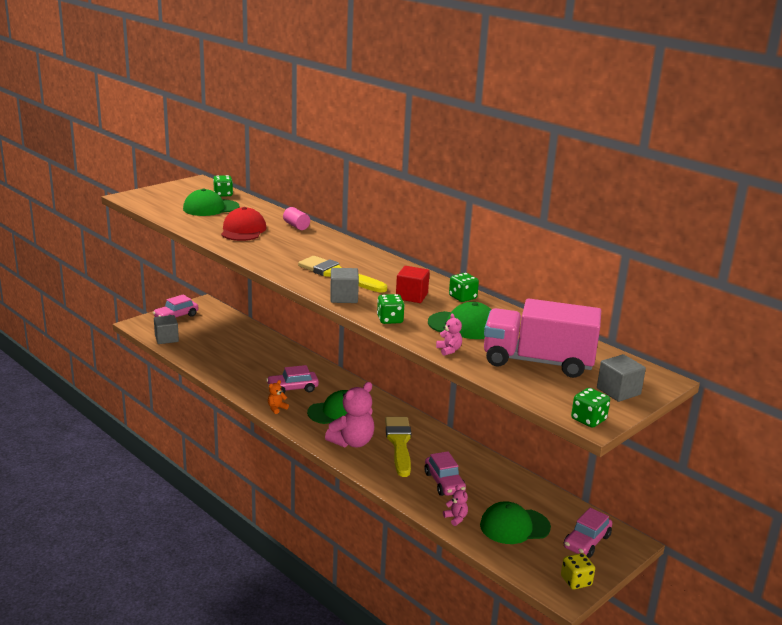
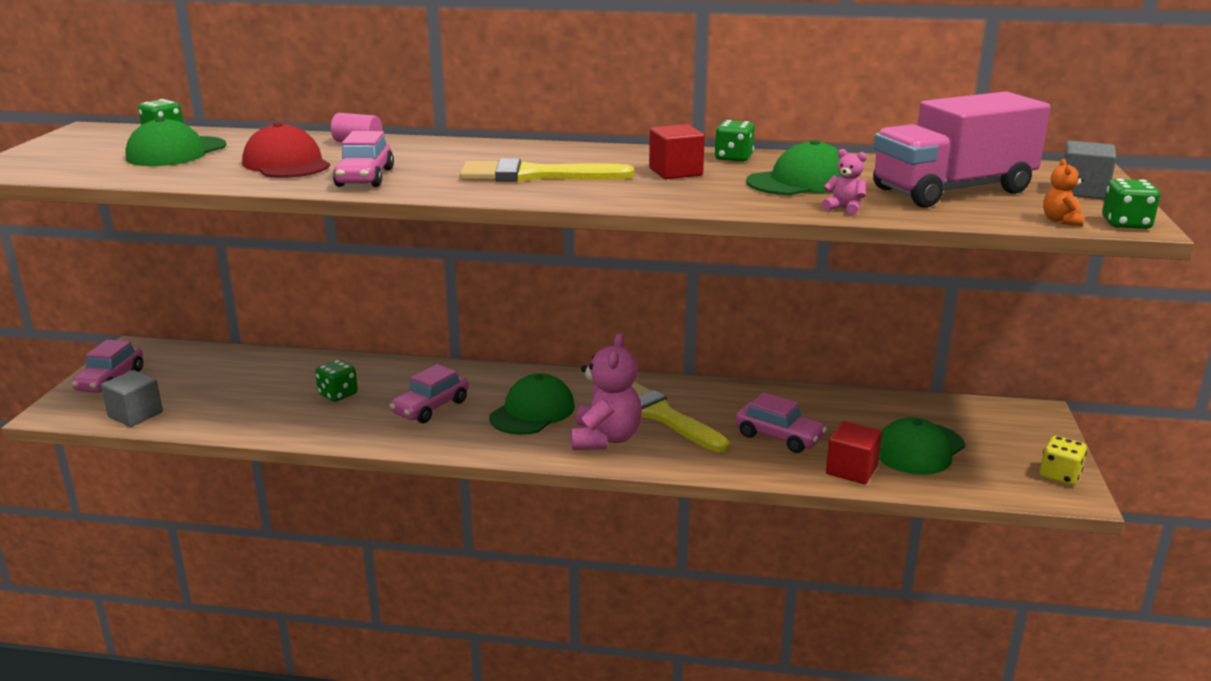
camera: 35 degrees left, 0 degrees up
(276, 408) = (444, 440): orange teddy bear -> orange teddy bear (1061, 220)
(344, 297) = (598, 195): grey cube -> none
(390, 320) = (708, 201): green dice -> green dice (338, 394)
(456, 518) = (851, 470): pink teddy bear -> red cube
(586, 542) = (1004, 431): pink car -> pink car (365, 178)

